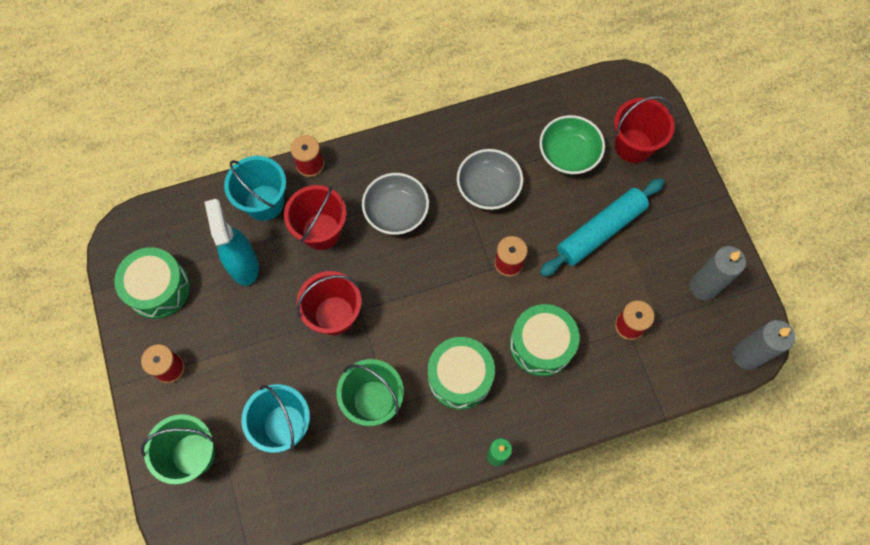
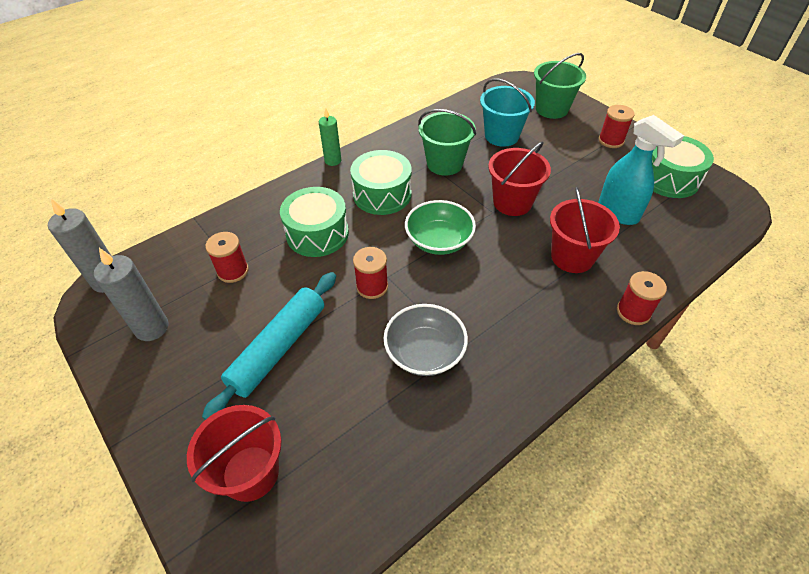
camera: 160 degrees right, 20 degrees down
(264, 202) = (645, 263): turquoise bucket -> none
(396, 212) = (511, 296): grey bowl -> none
(568, 154) = (339, 428): green bowl -> green bowl (439, 241)

